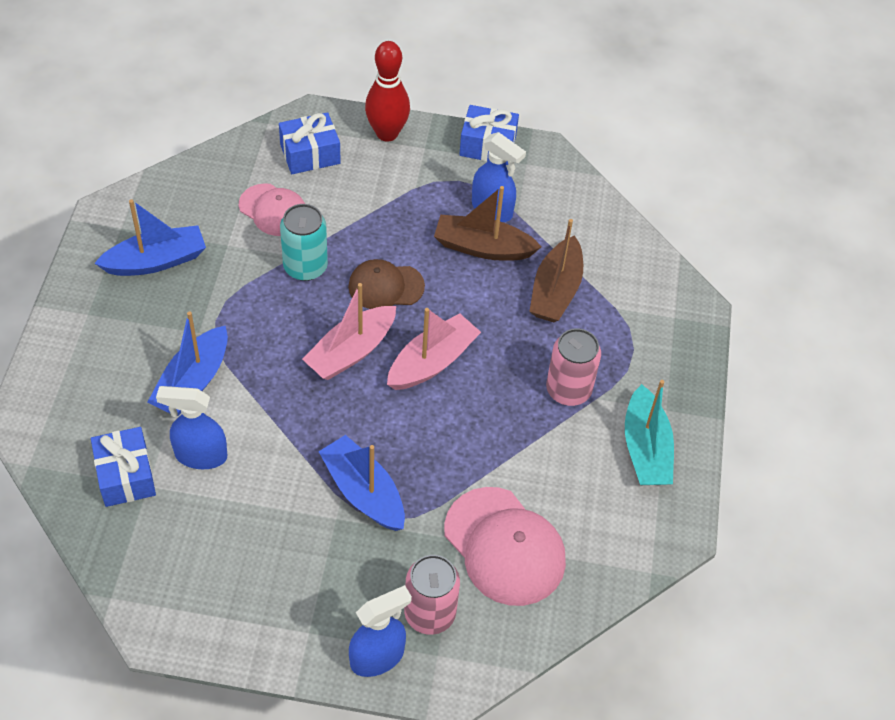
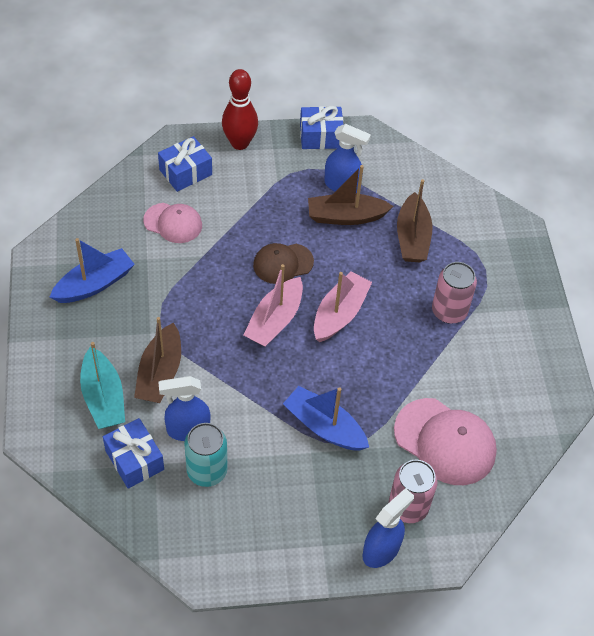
camera: 15 degrees left, 0 degrees up
(193, 382) = (160, 373): blue boat -> brown boat
(305, 267) = (215, 262): turquoise can -> turquoise can (207, 471)
(645, 449) = (521, 342): turquoise boat -> turquoise boat (103, 397)

